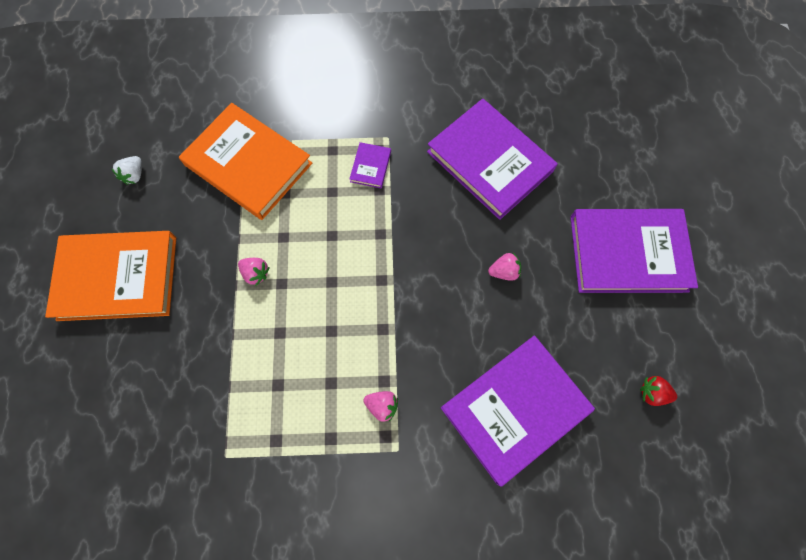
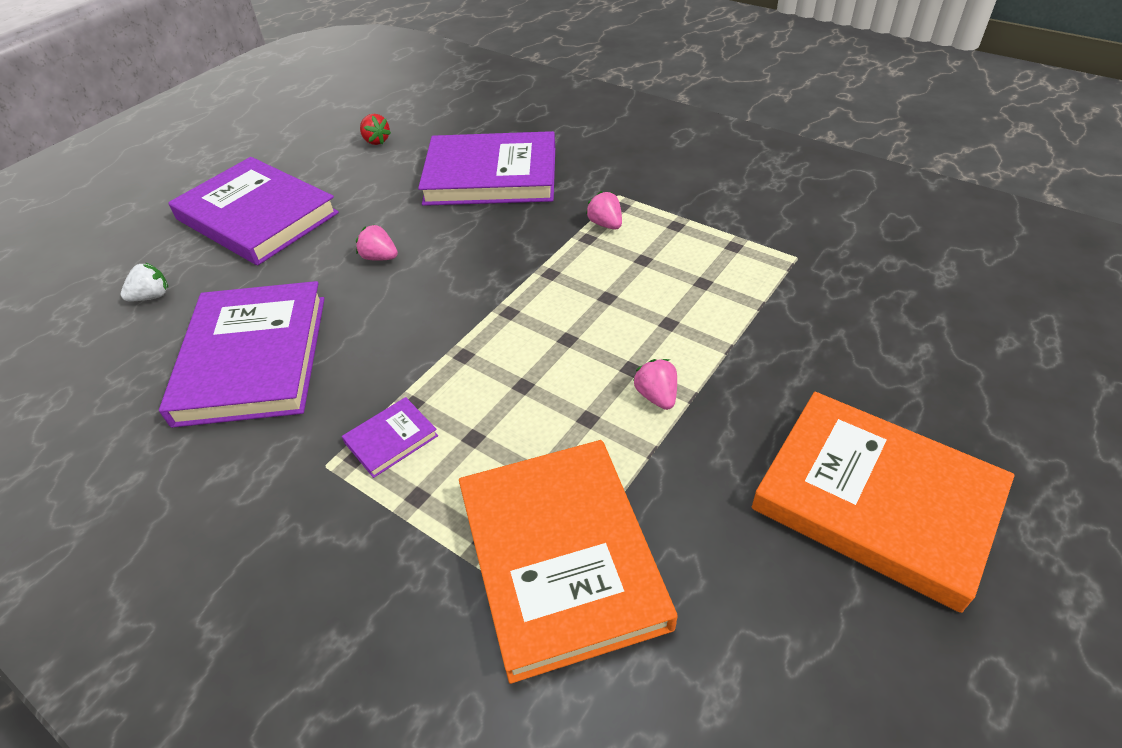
camera: 140 degrees left, 25 degrees down
(134, 175) = (785, 674): white strawberry -> white strawberry (152, 296)

